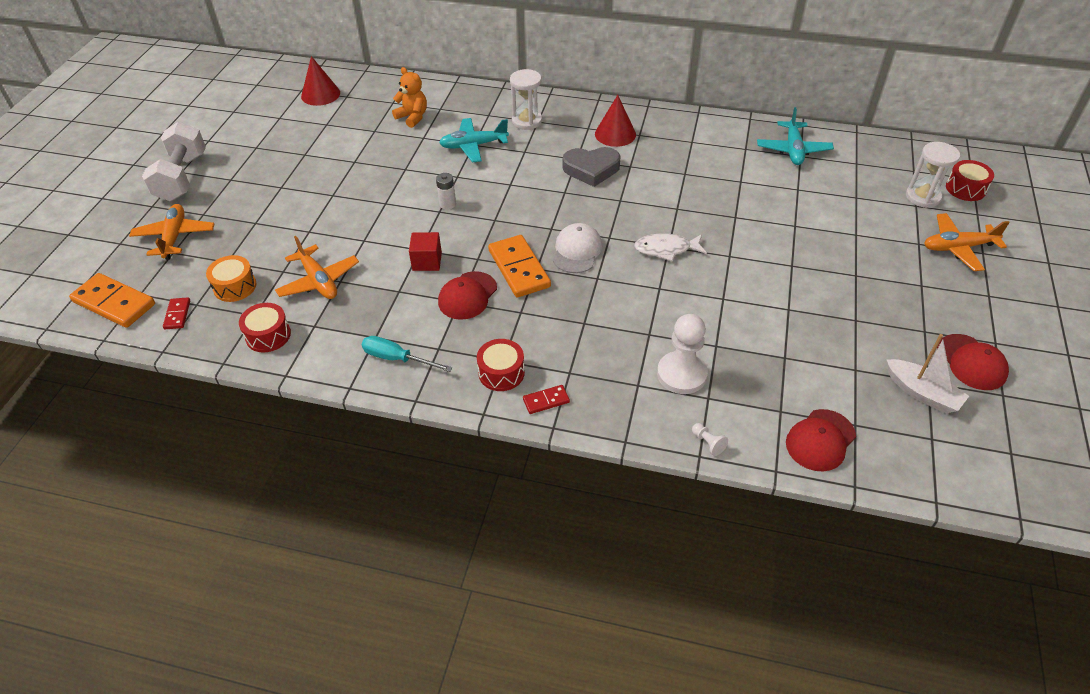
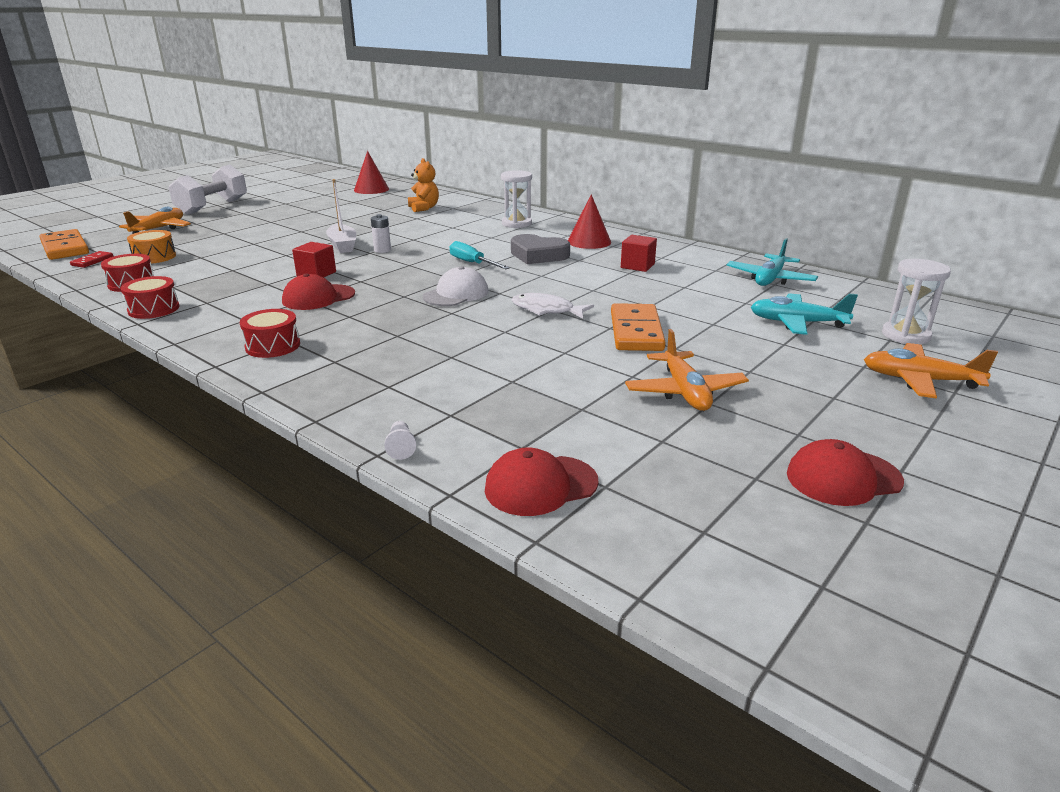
camera: 25 degrees right, 20 degrees down
(318, 281) = (217, 266): orange plane -> orange plane (684, 391)
(397, 358) = (202, 317): turquoise screwdriver -> turquoise screwdriver (472, 263)
(473, 146) = (451, 227): turquoise plane -> turquoise plane (797, 323)
(519, 269) = (387, 293): orange domino -> orange domino (636, 331)
(546, 401) = (283, 373): red domino -> none
(681, 374) = (445, 391): white pawn -> none
(683, 161) = (637, 266): none -> red cube
(922, 393) = (735, 485): white boat -> white boat (342, 245)
(965, 189) = (975, 341): red drum -> red drum (153, 309)
(971, 362) = (843, 478): red cap -> red cap turned 75 degrees clockwise

